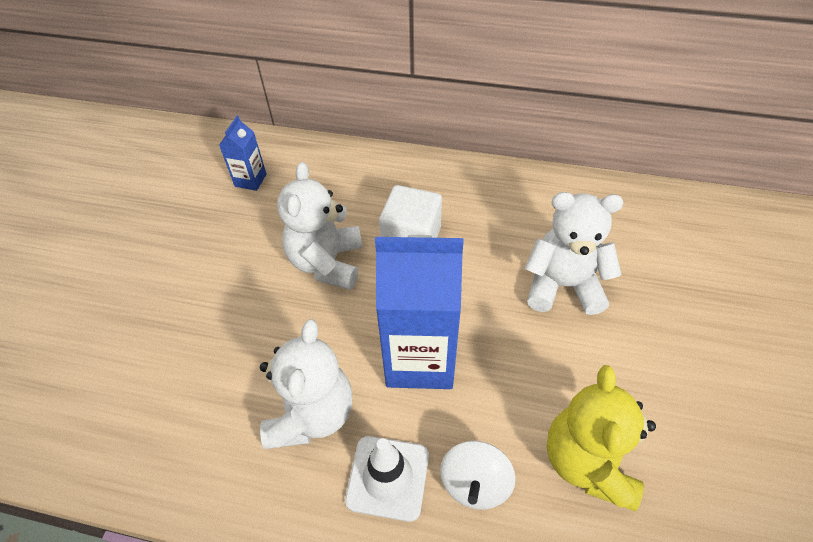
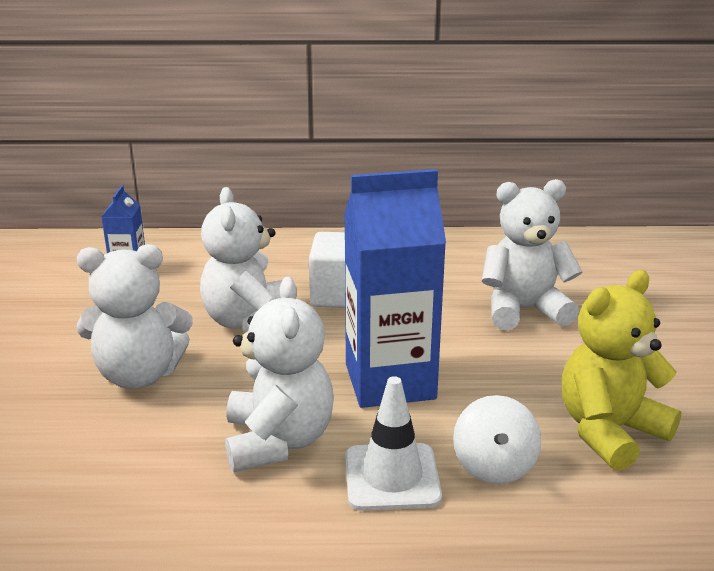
camera: 15 degrees left, 25 degrees down
(227, 312) = (139, 375): none -> white teddy bear
(588, 461) = (609, 431): yellow teddy bear -> yellow teddy bear turned 60 degrees clockwise

